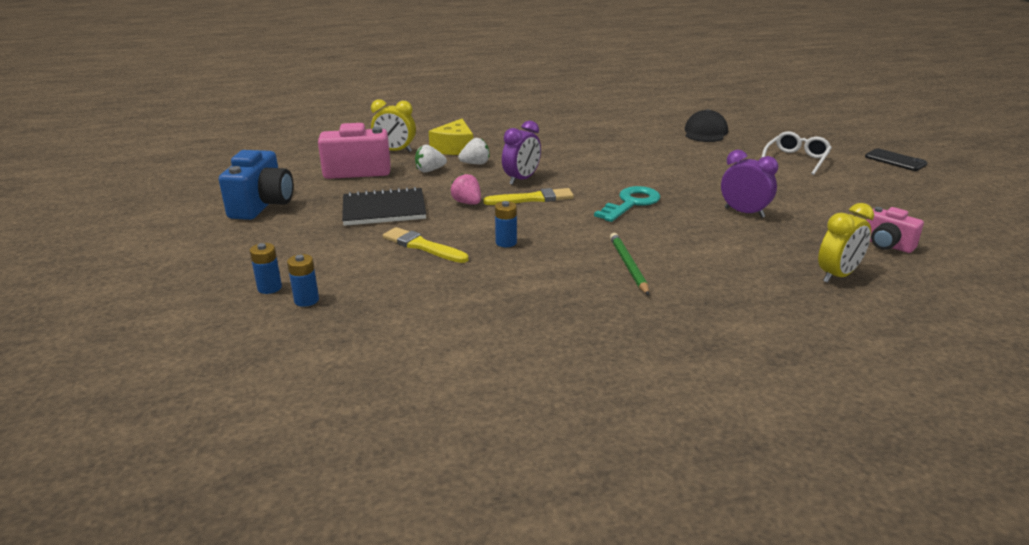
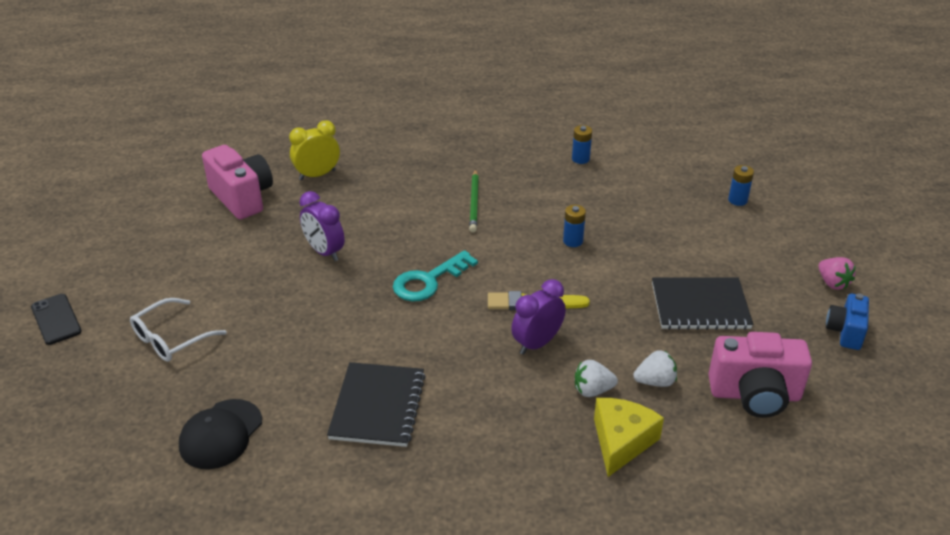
camera: 170 degrees left, 10 degrees up
(262, 205) = (845, 332): blue camera -> blue camera, size x0.60
(269, 288) = (774, 215): blue battery -> blue battery (580, 159)
(395, 151) = (713, 447): yellow clock -> none
(422, 246) = (651, 246): yellow brush -> none
(467, 203) = (607, 305): pink strawberry -> pink strawberry (832, 283)
(619, 147) = (377, 406): none -> black notebook
(887, 245) = (242, 198): pink camera -> pink camera, size x1.67

